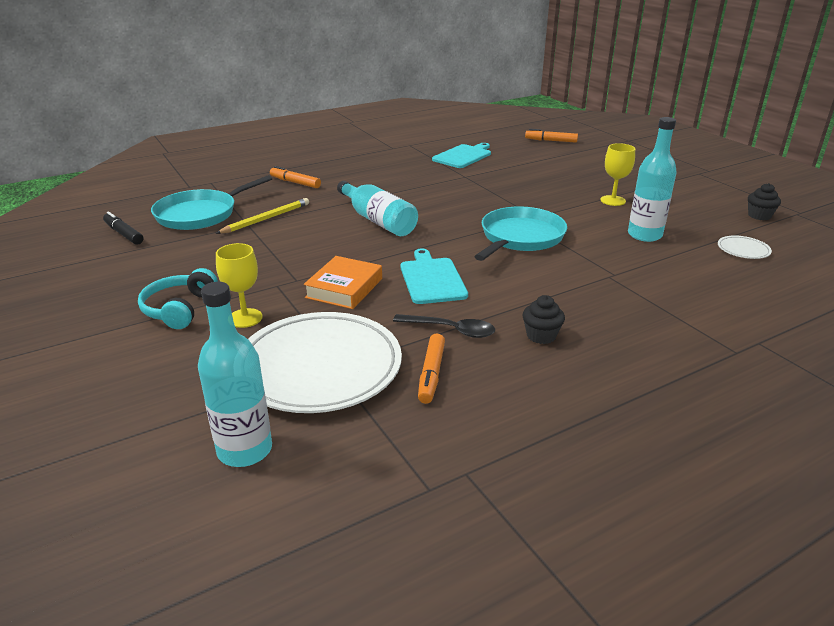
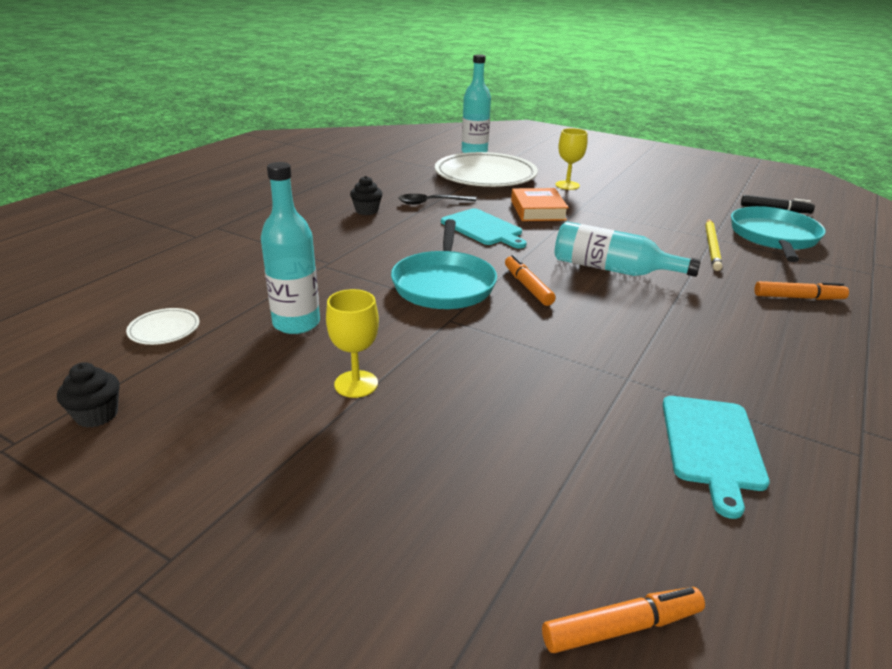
camera: 150 degrees right, 0 degrees up
(179, 309) = (614, 182): turquoise headphones -> none
(431, 374) = (420, 184): orange marker -> orange marker (527, 286)

